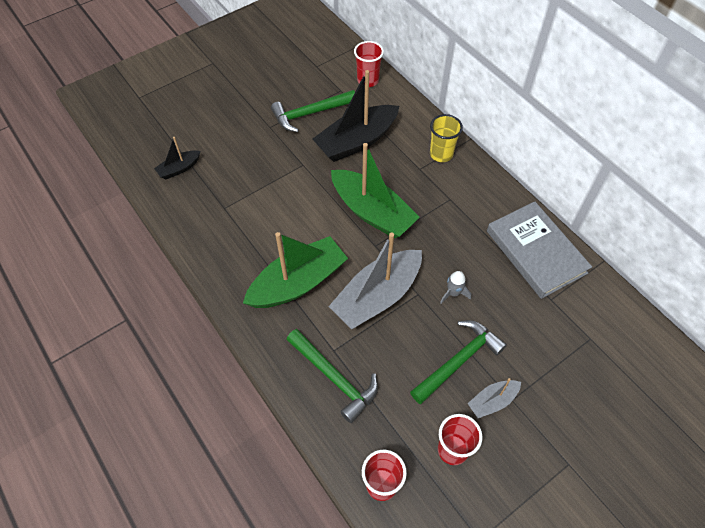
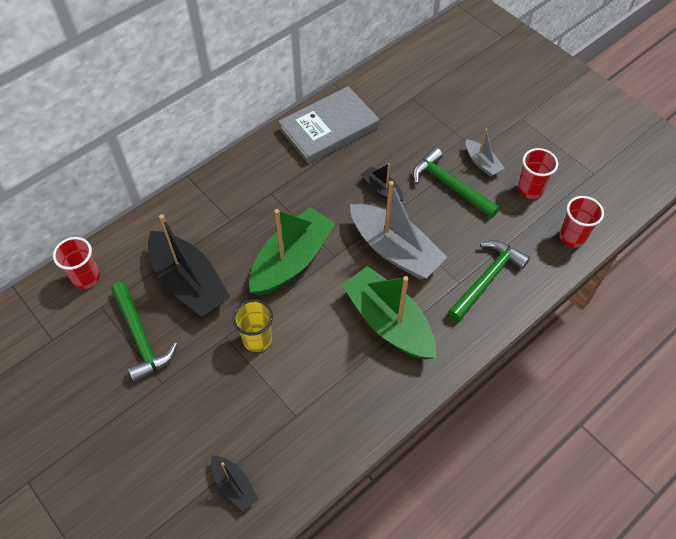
camera: 95 degrees left, 0 degrees up
(441, 154) = (209, 201): yellow cup -> yellow cup (257, 339)
(453, 293) = (382, 189): grey rocket -> black boat

